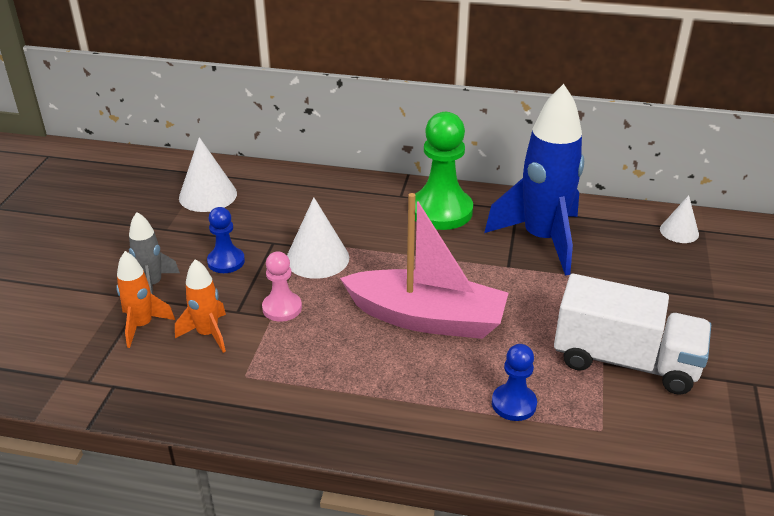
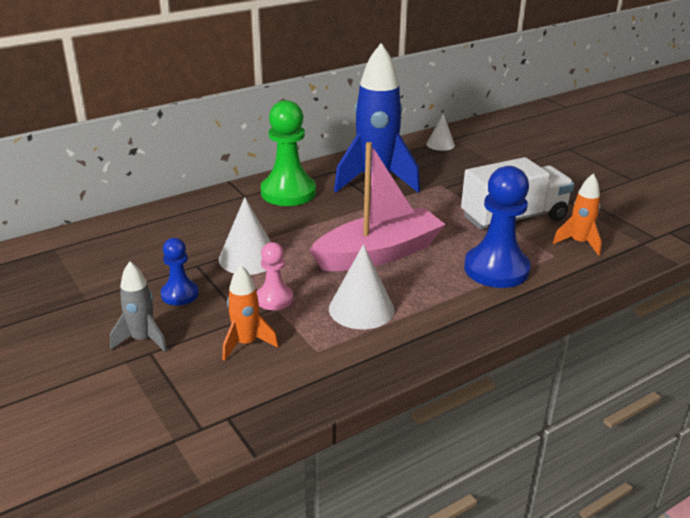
camera: 45 degrees left, 5 degrees down
(142, 325) = (182, 368): orange rocket -> orange rocket (579, 243)
(208, 195) = (85, 261): white cone -> white cone (361, 309)
(514, 404) = (496, 269): blue pawn -> blue pawn, size x1.84

